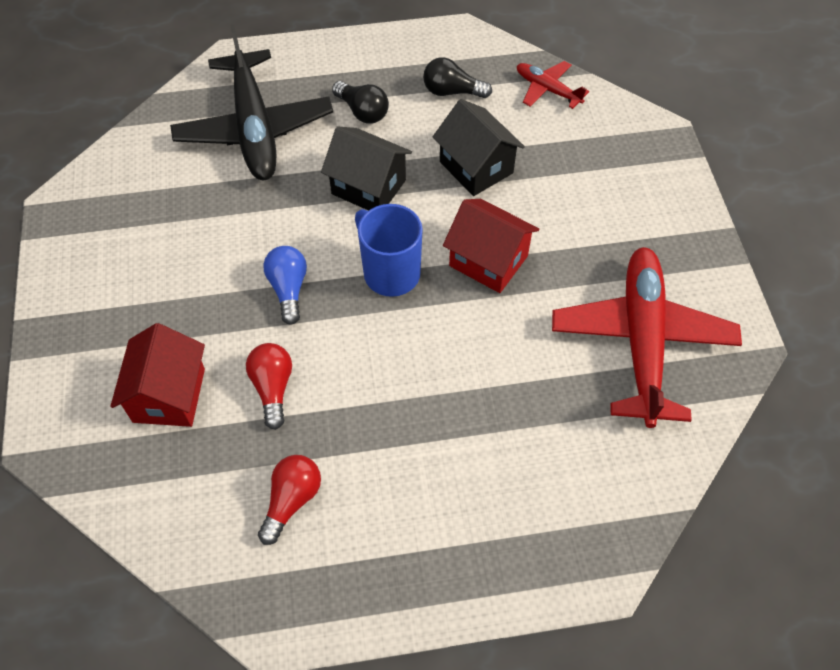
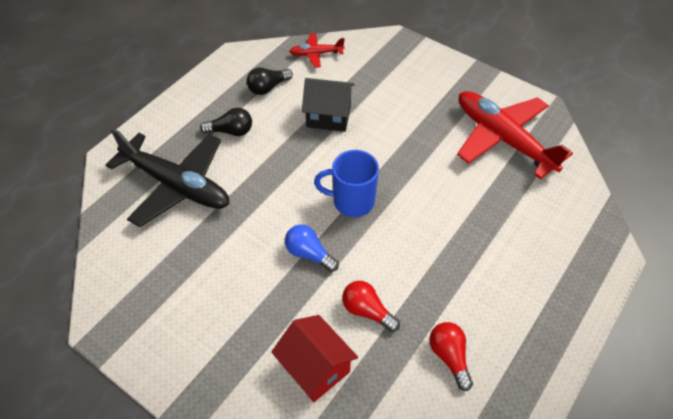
camera: 45 degrees left, 5 degrees down
(368, 187) = (285, 167): black house -> none
(488, 261) = (392, 157): red house -> none

